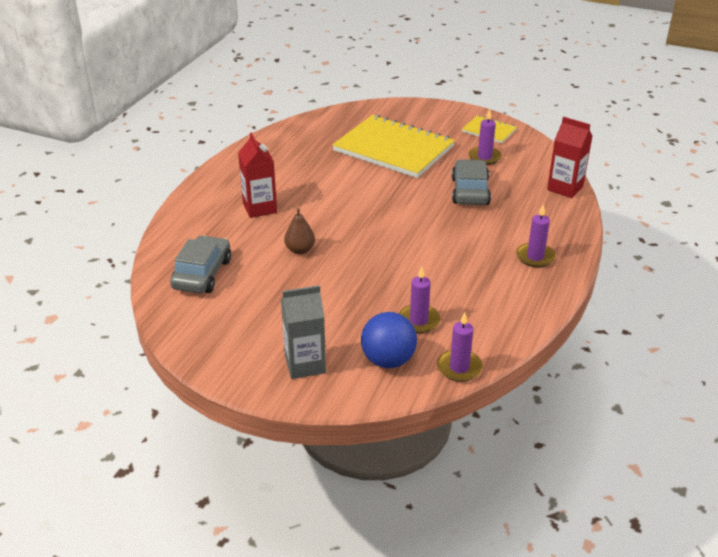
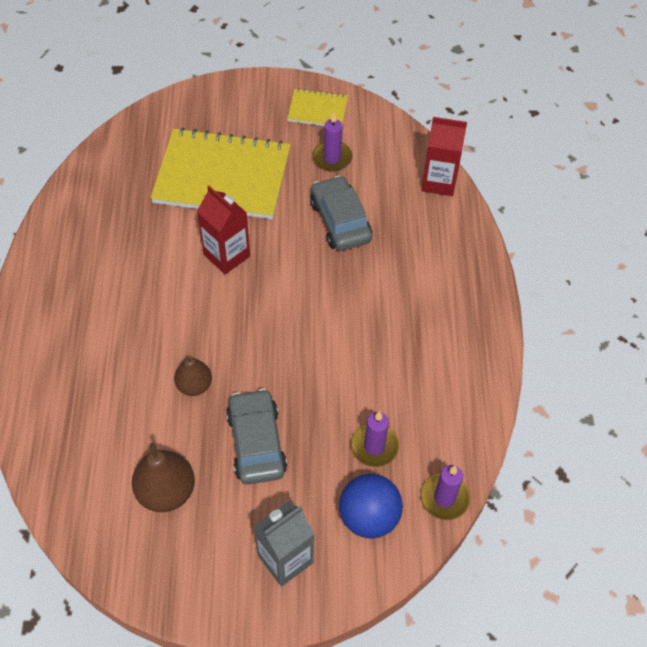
camera: 25 degrees left, 20 degrees up
(202, 274) = (100, 467): grey car -> grey car (256, 443)
(240, 300) = (166, 491): none -> brown pear
(260, 208) = (112, 332): red carton -> red carton (227, 255)
(535, 257) = (452, 303): purple candle -> none

